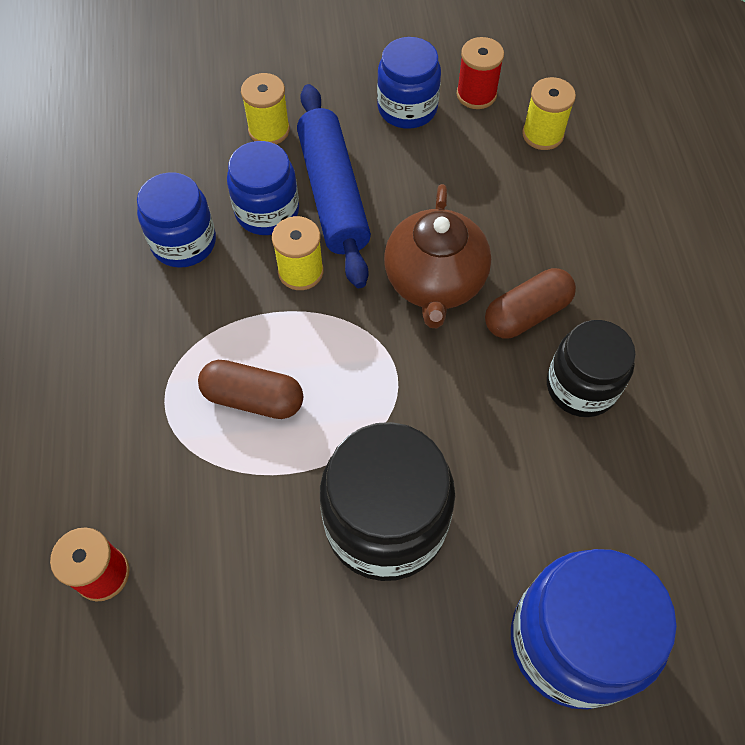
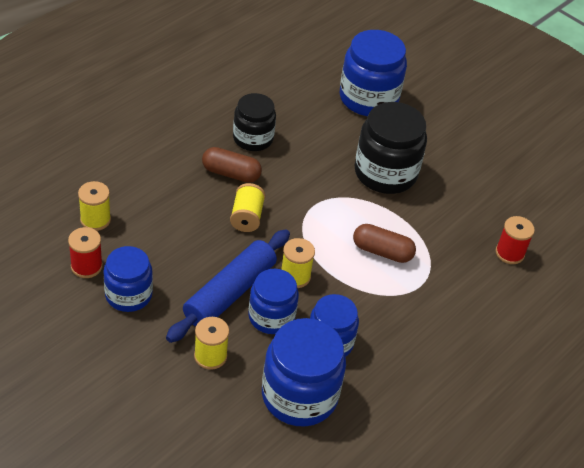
camera: 135 degrees left, 15 degrees down
(152, 172) = (299, 395): none -> blue jar
(253, 398) = (382, 251): brown capsule -> brown capsule turned 45 degrees counterclockwise
(434, 282) = (246, 217): brown teapot -> yellow spool

